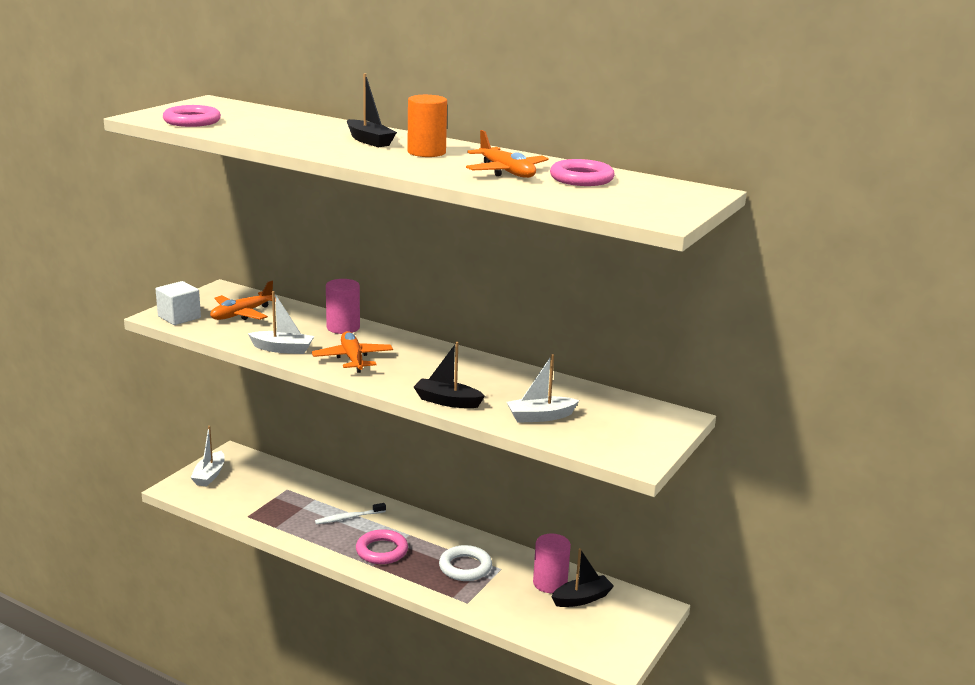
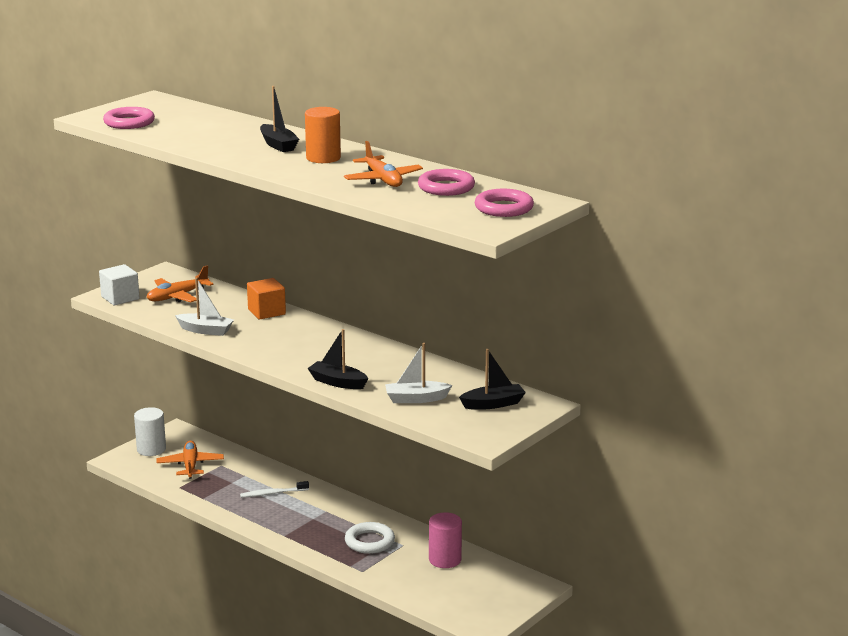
camera: 10 degrees right, 0 degrees up
(209, 475) = (151, 449): white boat -> white cylinder
(343, 327) = (266, 312): pink cylinder -> orange cube
(353, 359) = (266, 341): orange plane -> orange plane (190, 465)
(381, 551) = (296, 524): pink ring -> pink ring (504, 208)
(582, 598) = (470, 574): black boat -> black boat (493, 404)

